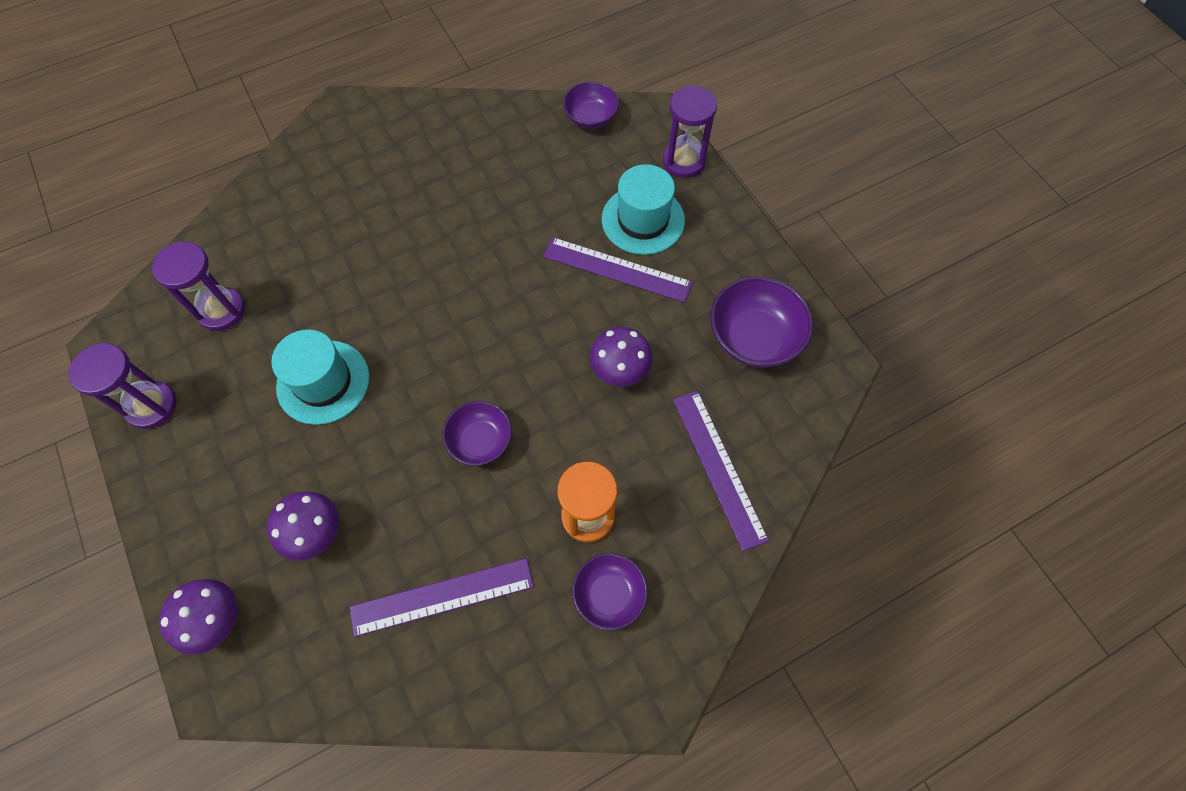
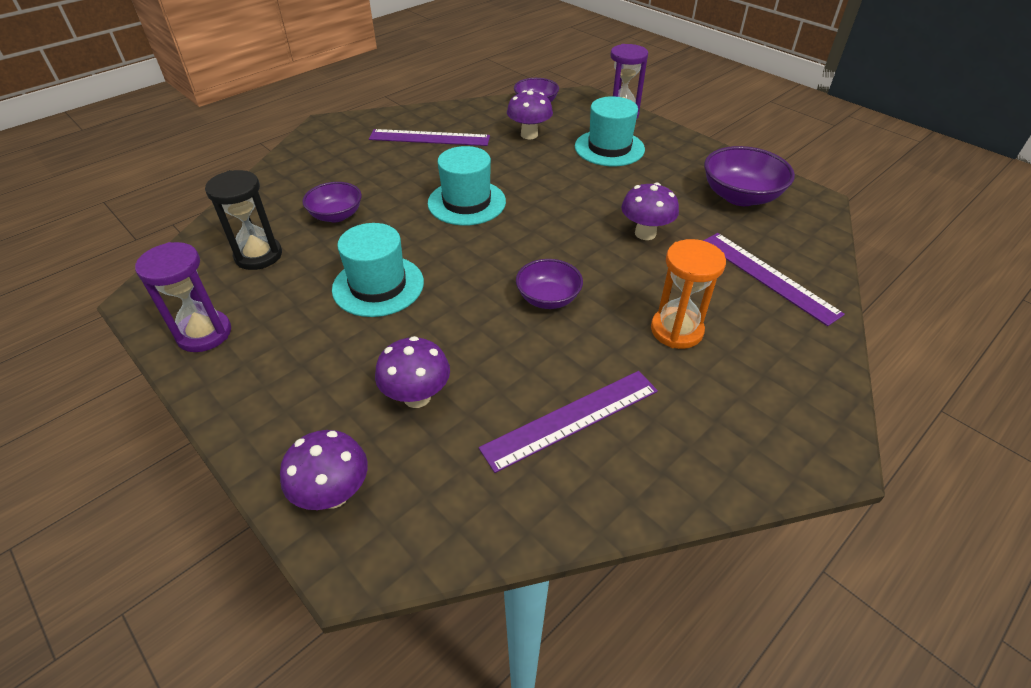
camera: 15 degrees left, 20 degrees down
(221, 310) = (258, 255): purple hourglass -> black hourglass
(450, 278) = (466, 202): none -> turquoise hat
(560, 175) = (529, 135): none -> purple mushroom
(609, 595) = (732, 382): purple bowl -> purple bowl (336, 215)
(617, 269) = (605, 176): purple ruler -> purple ruler (429, 138)

